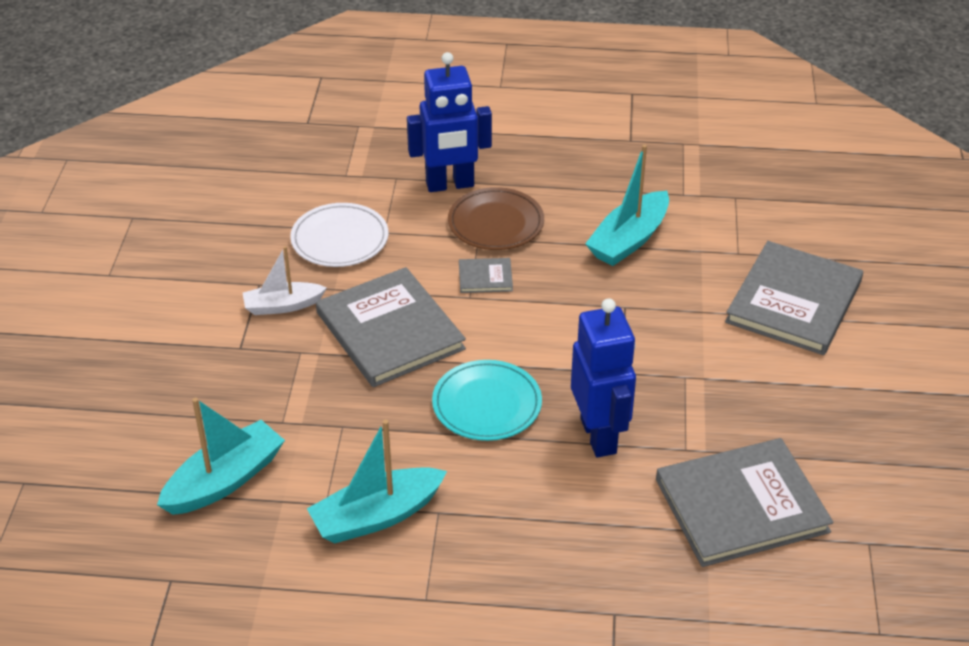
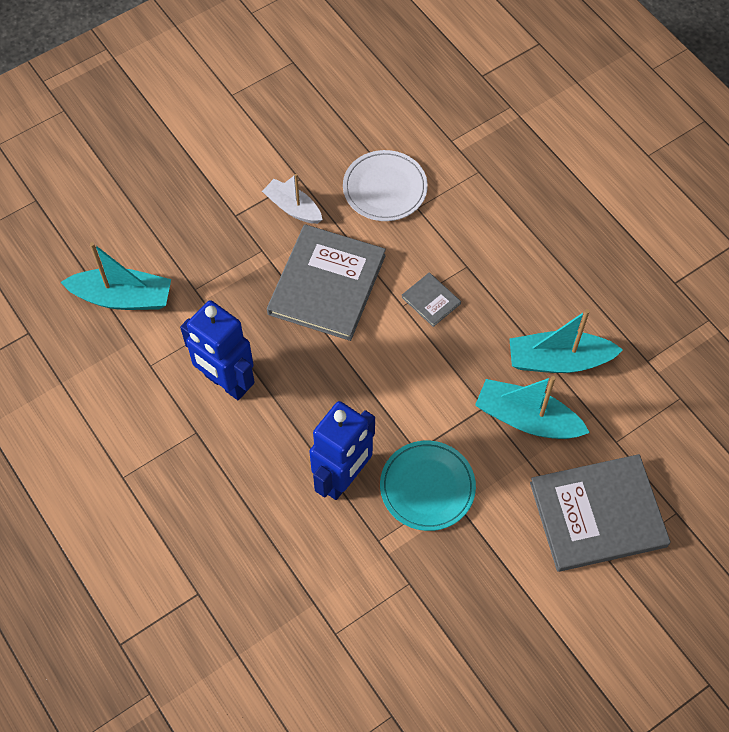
camera: 50 degrees right, 20 degrees up
(377, 516) = (164, 401): turquoise boat -> turquoise boat (527, 419)
(450, 185) = (504, 208): blue robot -> blue robot (226, 382)
(487, 404) = (312, 391): turquoise plate -> turquoise plate (427, 487)
(496, 223) = (492, 265): brown plate -> none
(741, 505) = (356, 610): grey book -> none

